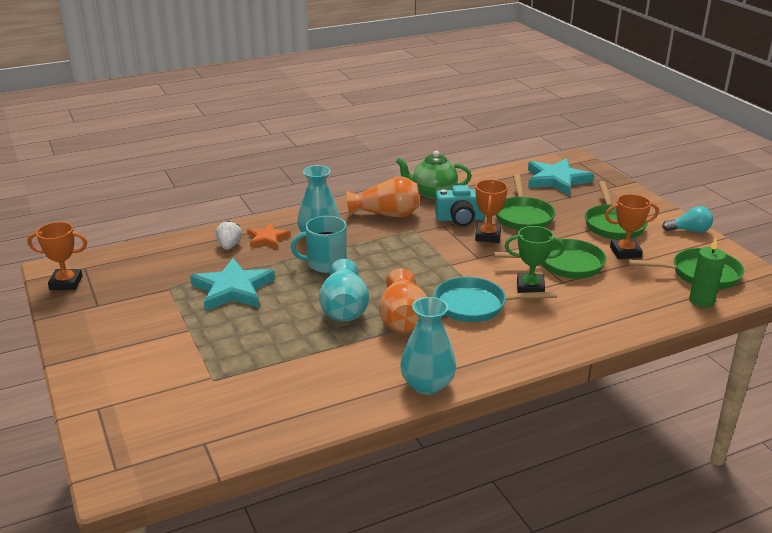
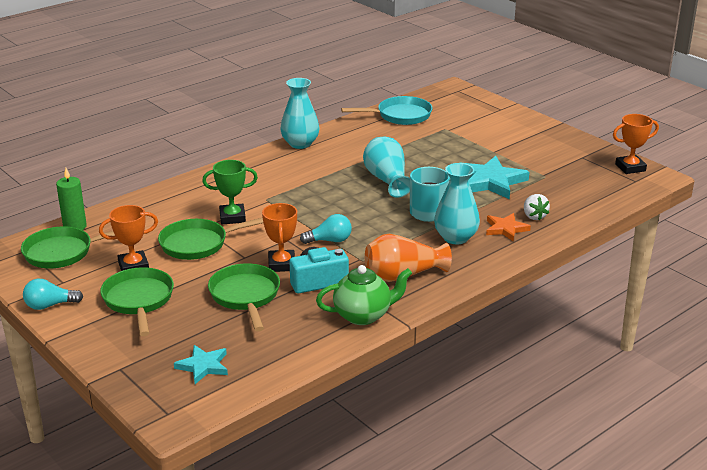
camera: 165 degrees right, 0 degrees up
(403, 319) = (335, 179): orange vase -> none
(437, 250) = (329, 240): none -> turquoise light bulb
(475, 306) = (279, 196): turquoise pan -> turquoise pan (400, 116)
(556, 180) = (203, 366): turquoise star -> turquoise star, size x0.58

